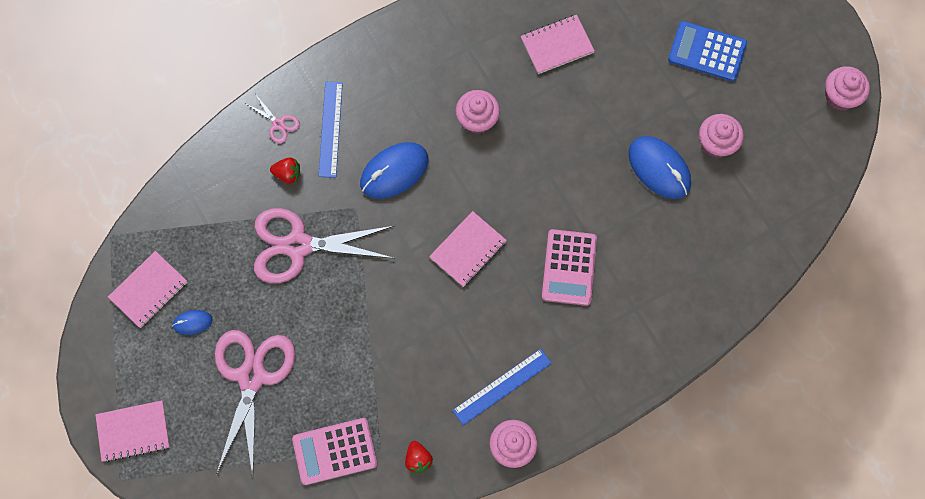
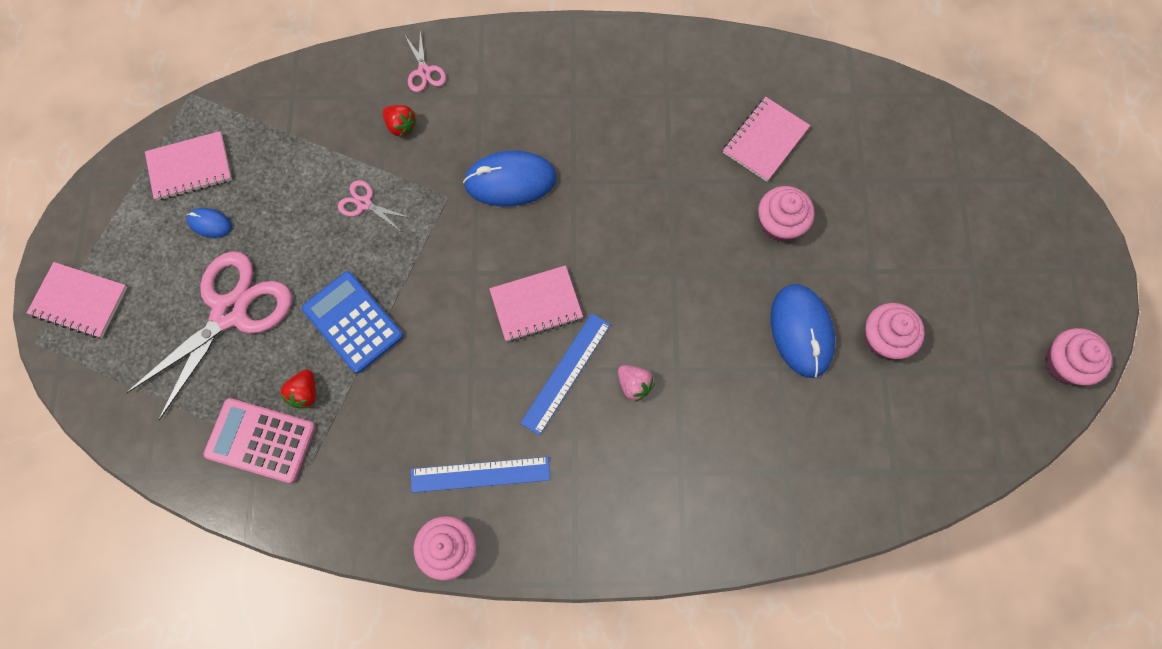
camera: 30 degrees right, 0 degrees up
(298, 245) = (364, 203): pink scissors -> pink scissors, size x0.43
(330, 129) = (473, 103): blue ruler -> blue ruler (566, 373)
(418, 459) = (340, 501): red strawberry -> red strawberry (304, 393)
(477, 119) = (631, 173): pink cupcake -> pink cupcake (779, 224)
(557, 45) = (765, 140): pink notebook -> pink notebook turned 60 degrees counterclockwise
(569, 267) = (634, 385): pink calculator -> pink strawberry
(707, 52) = (931, 233): blue calculator -> blue calculator (353, 322)

